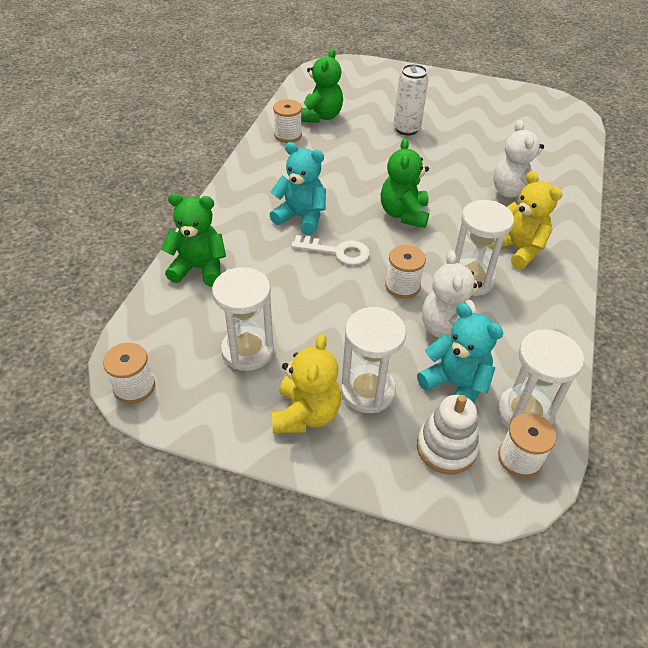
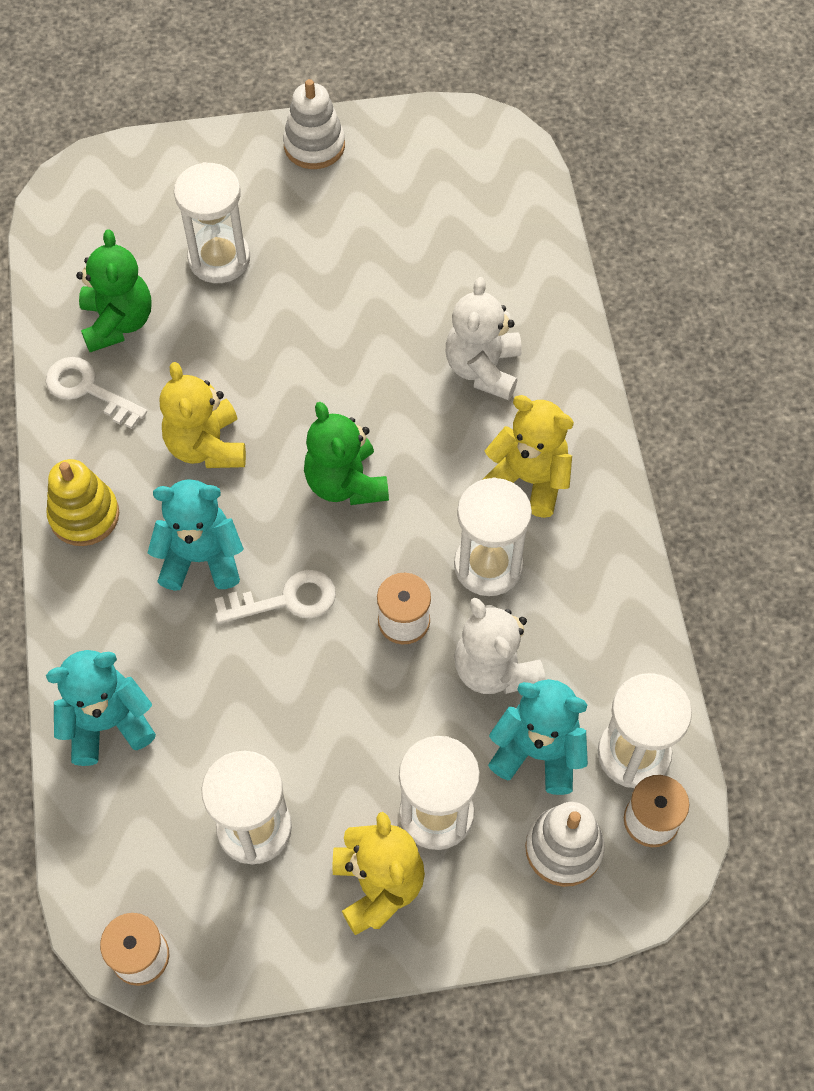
camera: 25 degrees left, 15 degrees up
(199, 268) = (107, 723): green teddy bear -> turquoise teddy bear
(251, 180) = (84, 515): none -> yellow stacking toy
(288, 135) = (88, 390): white spool -> white key
(335, 175) = (206, 446): none -> yellow teddy bear
(388, 110) = (219, 258): none -> white hourglass
(406, 129) = (268, 293): white can -> none
(464, 86) = (314, 146): none -> white stacking toy
(513, 193) = (483, 369): white teddy bear -> white teddy bear turned 45 degrees clockwise

